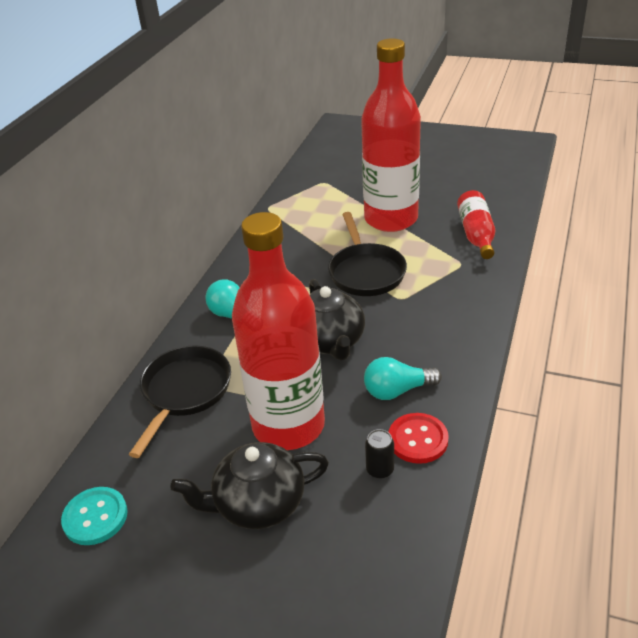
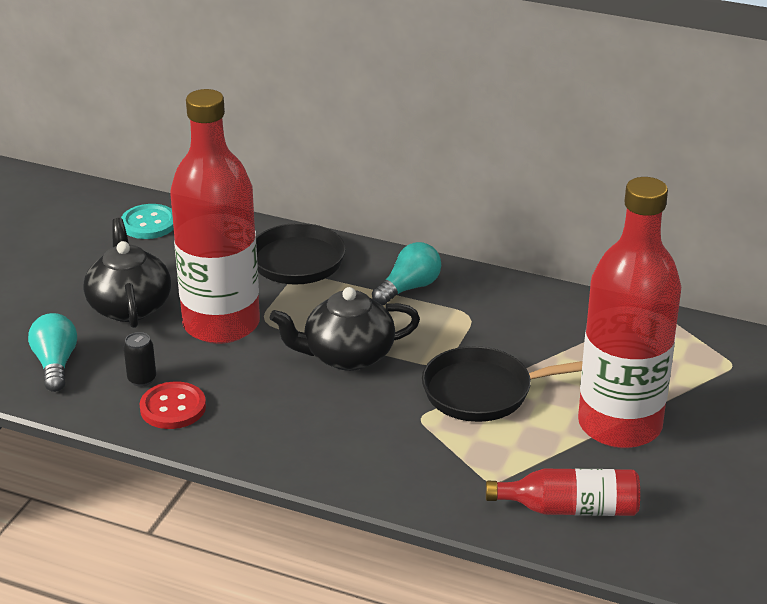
camera: 90 degrees right, 5 degrees down
(397, 390) = (250, 400): turquoise light bulb -> turquoise light bulb (55, 364)

